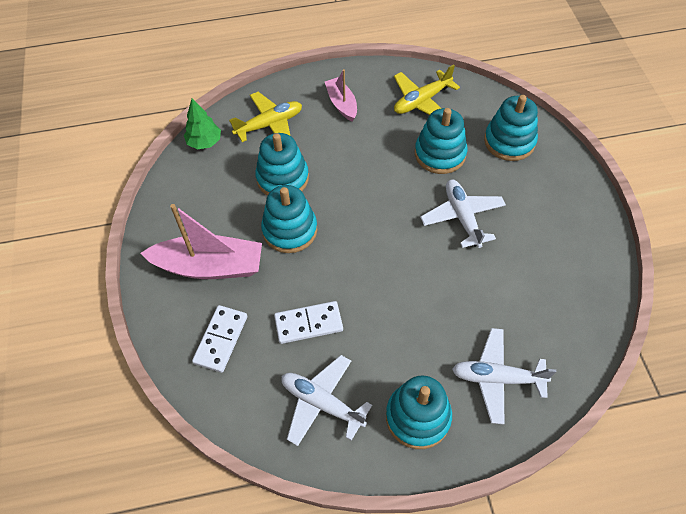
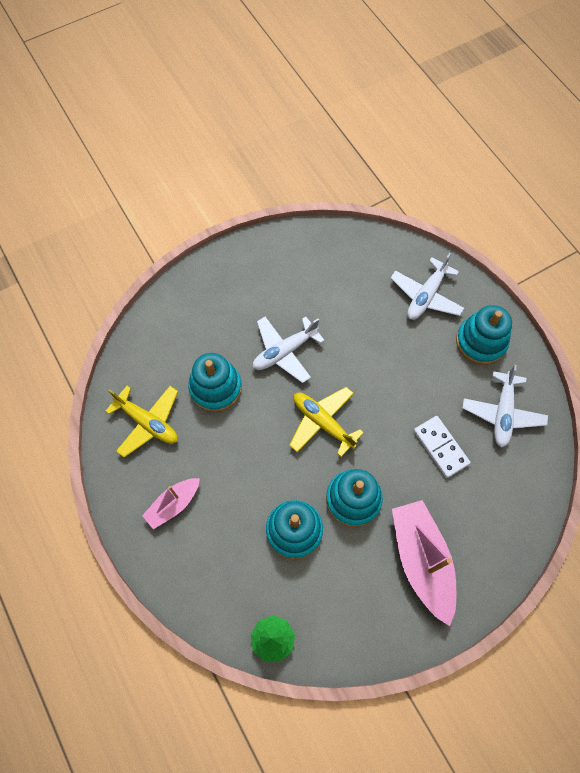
camera: 110 degrees left, 10 degrees up
(221, 340) = (487, 516): white domino -> none
(269, 125) = (226, 574): yellow plane -> yellow plane (322, 422)
(497, 378) = (426, 295): white plane -> white plane turned 45 degrees clockwise
(509, 141) = (181, 330): turquoise stacking toy -> none

